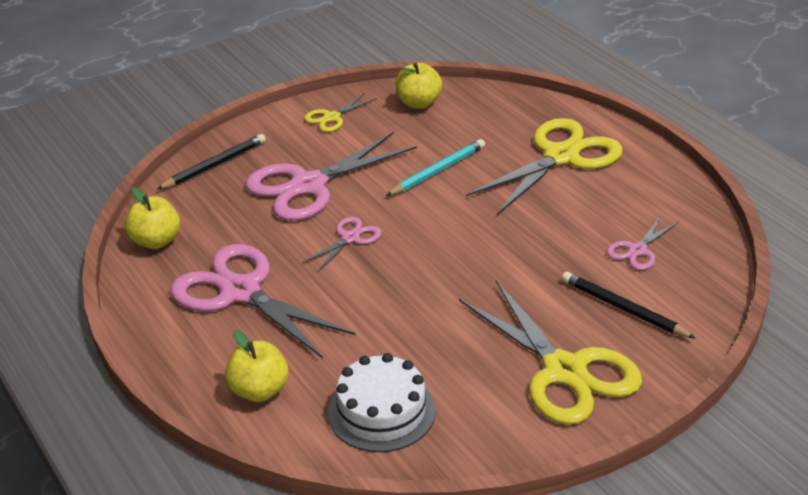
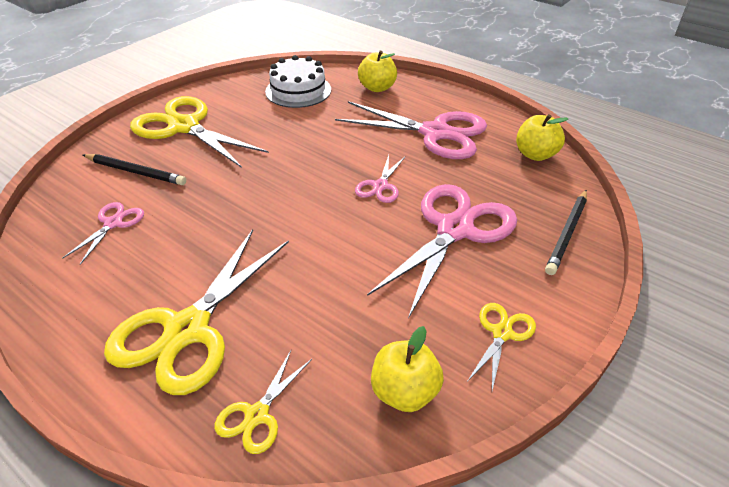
camera: 160 degrees right, 5 degrees up
(438, 171) = (331, 275): turquoise pencil -> none
(516, 109) = (257, 415): none -> yellow scissors

